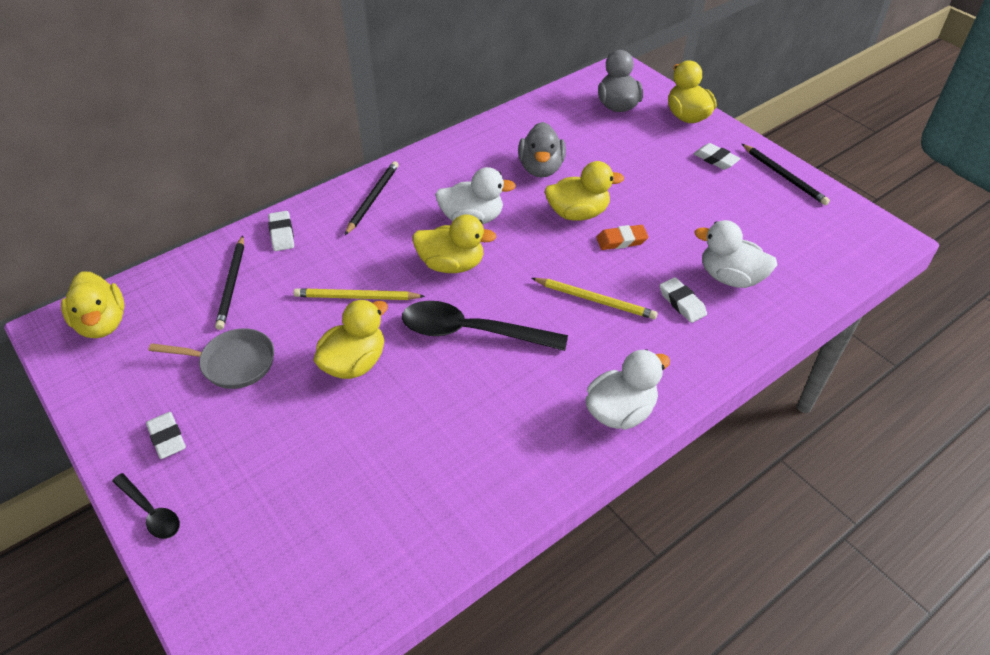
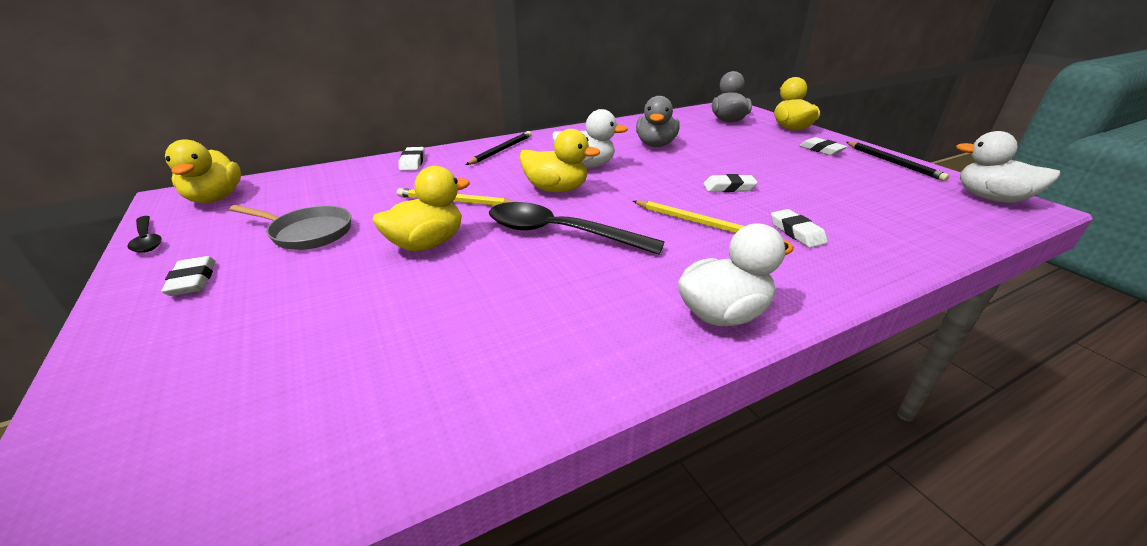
camera: 10 degrees right, 15 degrees down
(151, 512) = (109, 344): black spoon -> black spoon (147, 240)
(232, 284) = (348, 185): black pencil -> none
(578, 213) = (686, 169): yellow duck -> none
(621, 240) = (729, 187): orange eraser -> white eraser
(730, 277) = (850, 219): white duck -> white duck (991, 198)

